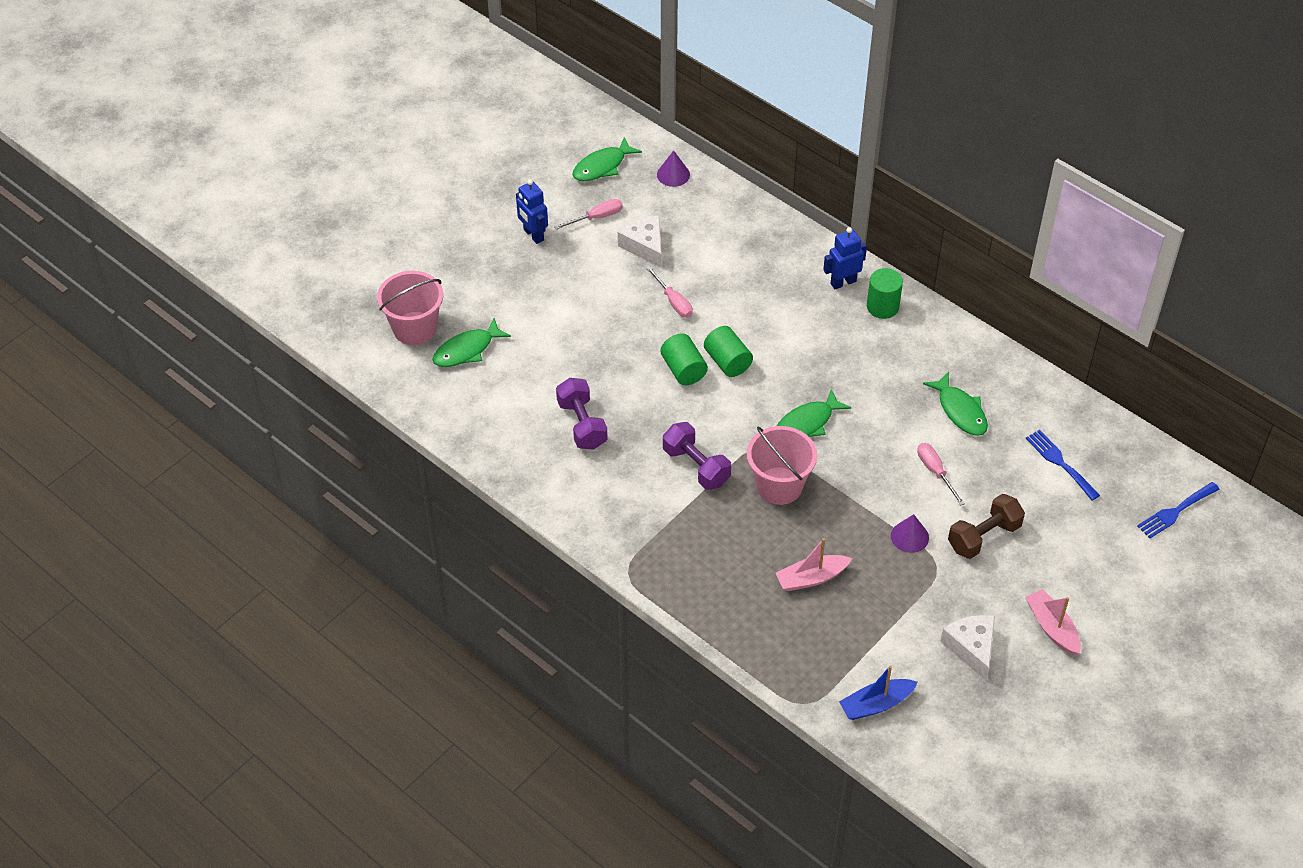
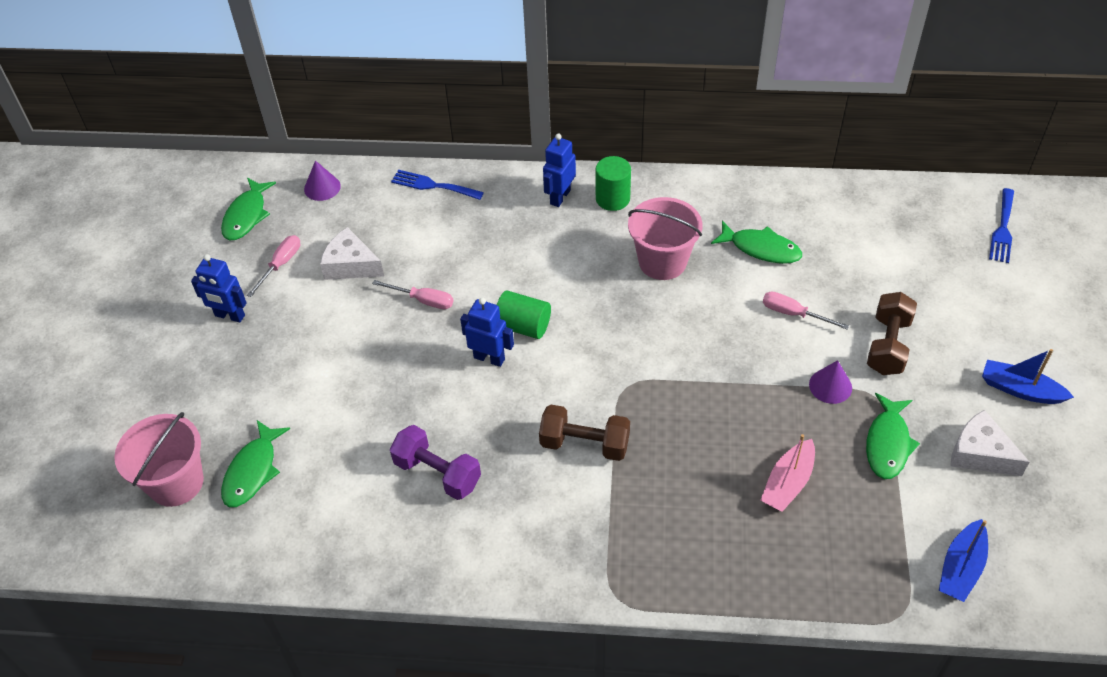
camera: 35 degrees left, 0 degrees up
(683, 370) = (489, 358): green cylinder -> blue robot
(696, 466) = (584, 444): purple dumbbell -> brown dumbbell
(779, 486) = (676, 413): pink bucket -> pink bucket (662, 261)
(807, 423) = (646, 339): green fish -> green fish (888, 443)
(1052, 627) = (1020, 389): pink boat -> blue boat
(1060, 462) = (879, 243): blue fork -> blue fork (433, 185)

